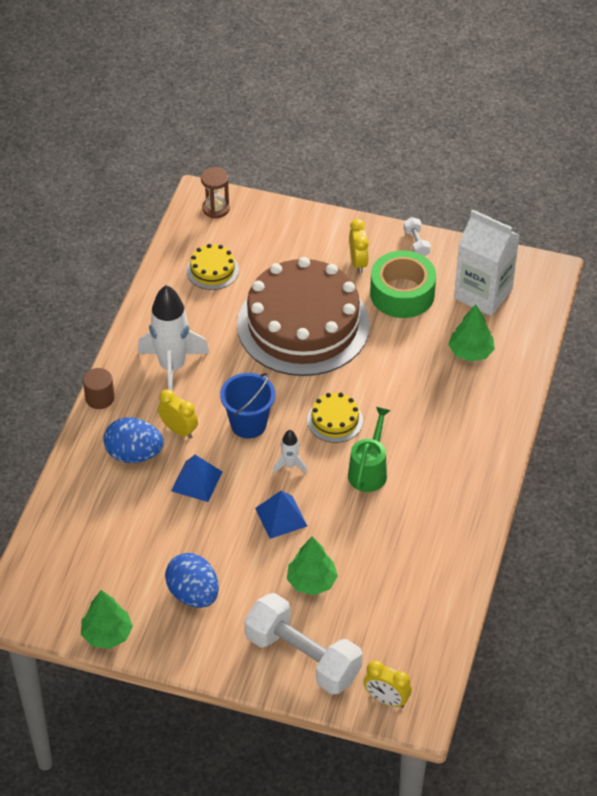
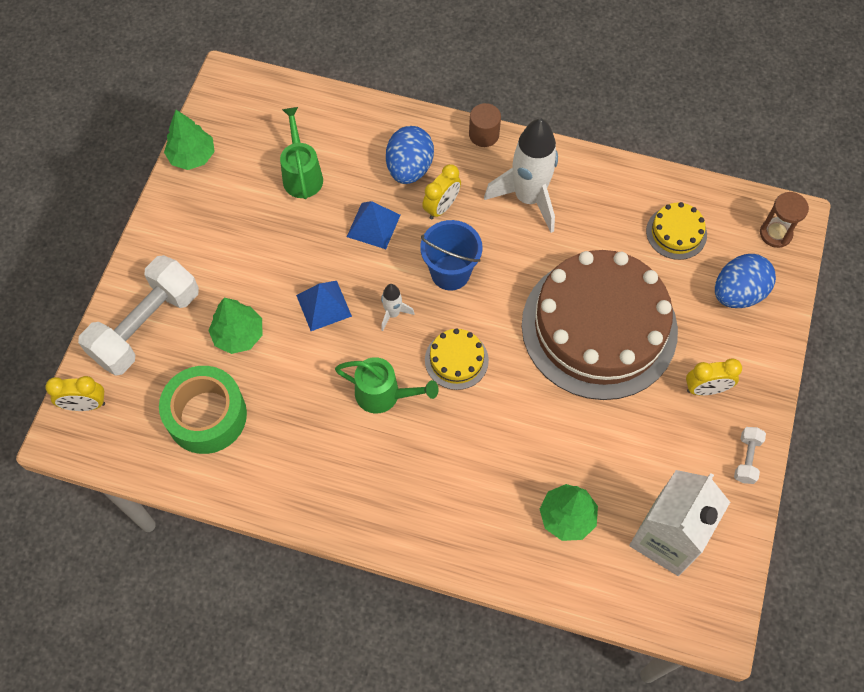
camera: 90 degrees right, 15 degrees up
(135, 539) = (301, 174): none -> green watering can
(193, 594) = (232, 227): blue egg -> blue egg (738, 293)
(386, 699) = (85, 405): yellow clock -> yellow clock turned 120 degrees counterclockwise
(402, 293) = (658, 439): green tape -> green tape (206, 416)
(416, 243) = (746, 459): white dumbbell -> white dumbbell turned 60 degrees counterclockwise

